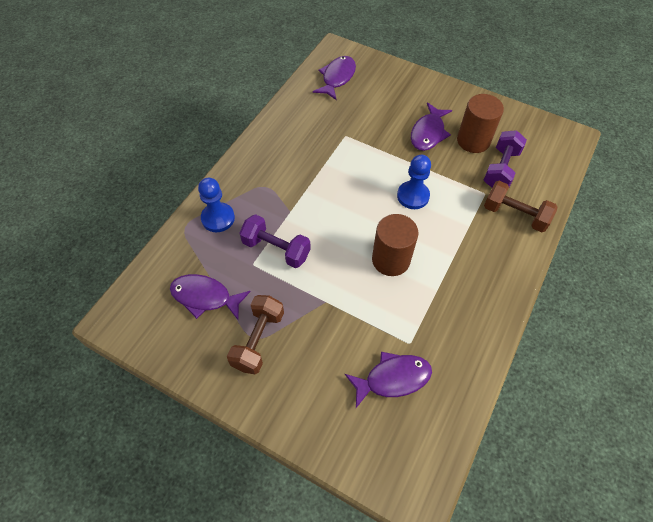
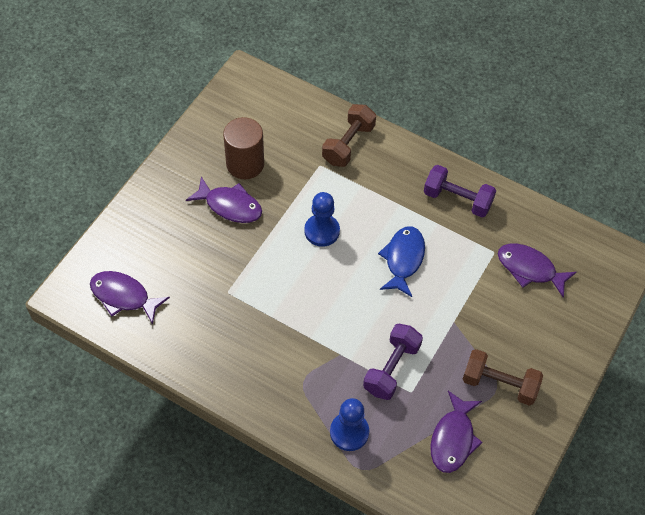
camera: 90 degrees left, 0 degrees up
(391, 260) = (403, 259): brown cylinder -> blue fish
(393, 378) = (529, 269): purple fish -> purple fish turned 45 degrees counterclockwise
(501, 169) = (287, 145): purple dumbbell -> purple dumbbell (457, 199)

